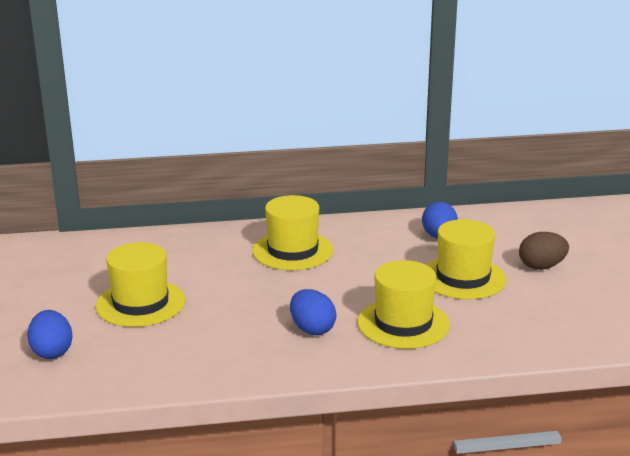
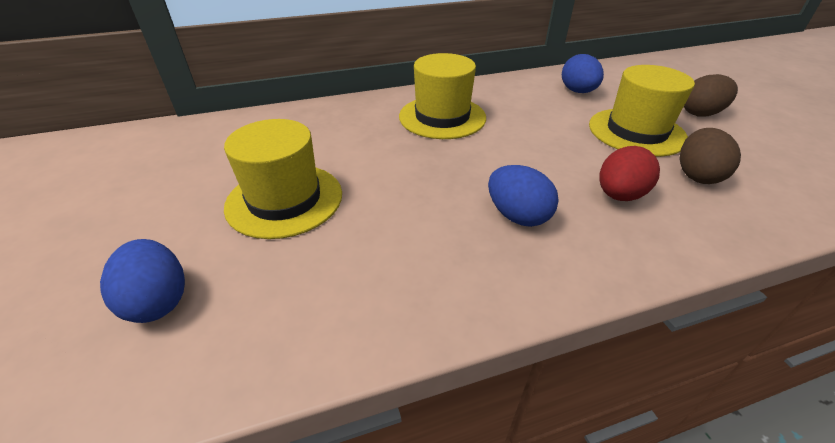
camera: 10 degrees left, 15 degrees up
(403, 323) = (619, 195): yellow hat -> red egg
(482, 316) = (697, 175): none -> brown egg

